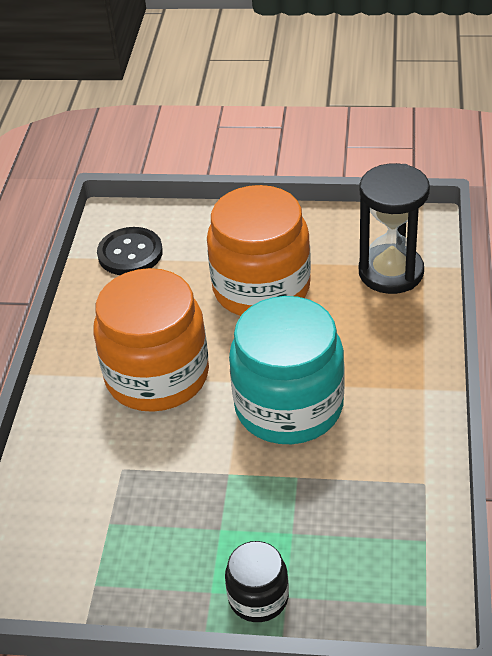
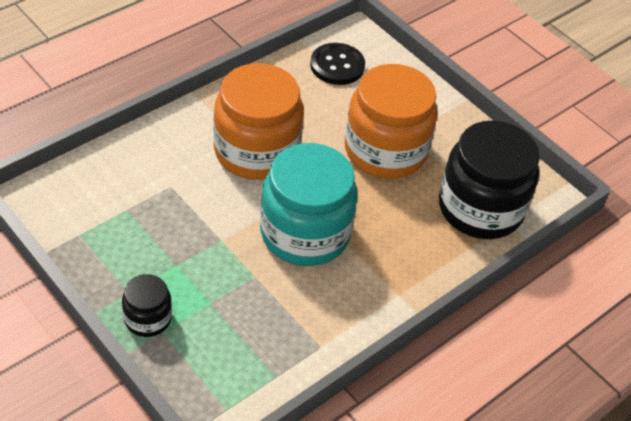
camera: 35 degrees right, 5 degrees up
(391, 272) = (480, 208): black hourglass -> black jar

